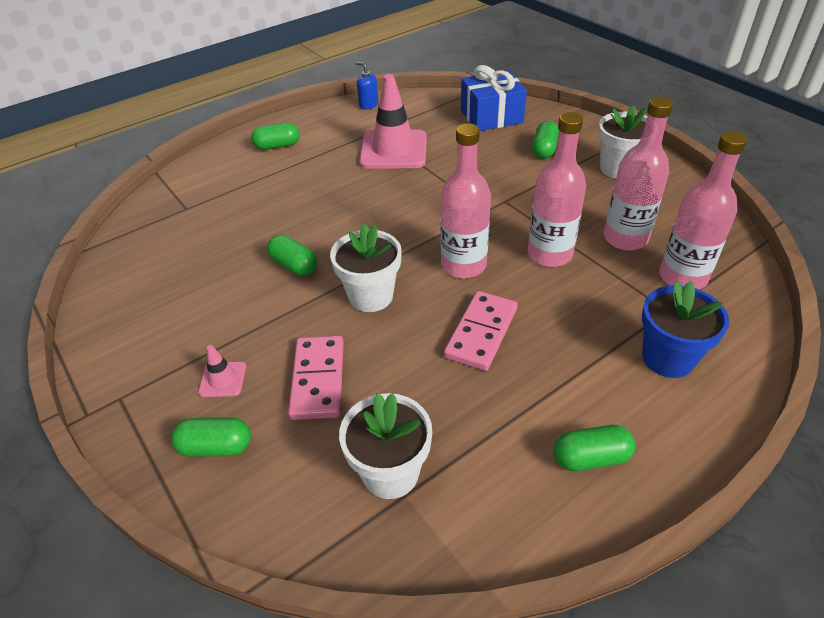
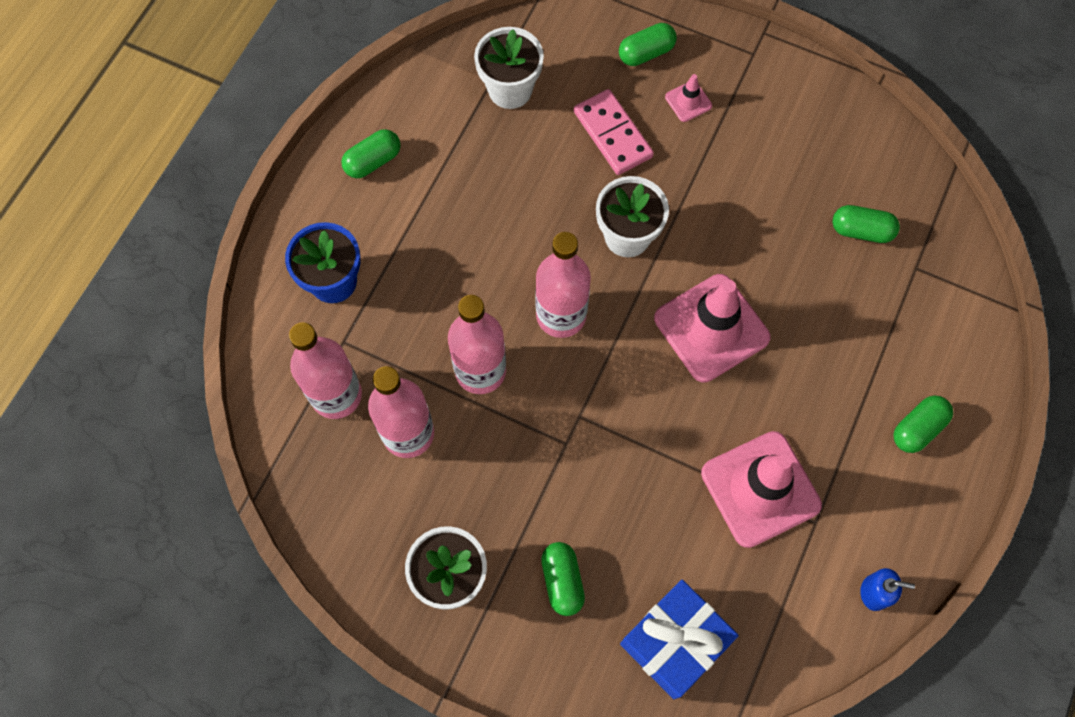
camera: 150 degrees right, 25 degrees up
(294, 266) = (728, 240): green capsule -> green capsule (861, 231)
(355, 223) = (711, 328): none -> pink traffic cone
(481, 333) = (504, 239): pink domino -> none

